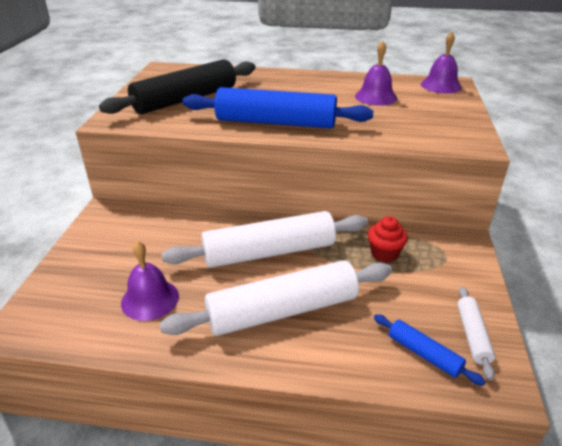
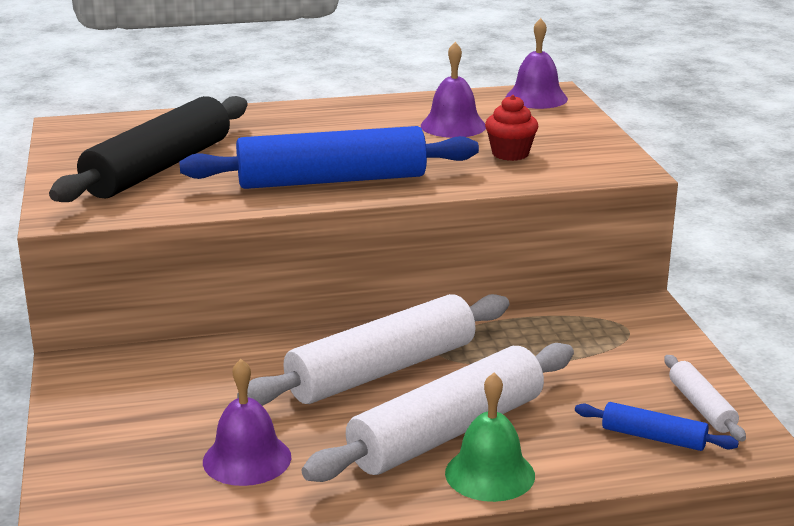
camera: 20 degrees left, 10 degrees down
(291, 354) = (490, 474): none -> green bell
(384, 254) = (545, 342): red cupcake -> red cupcake (510, 154)

